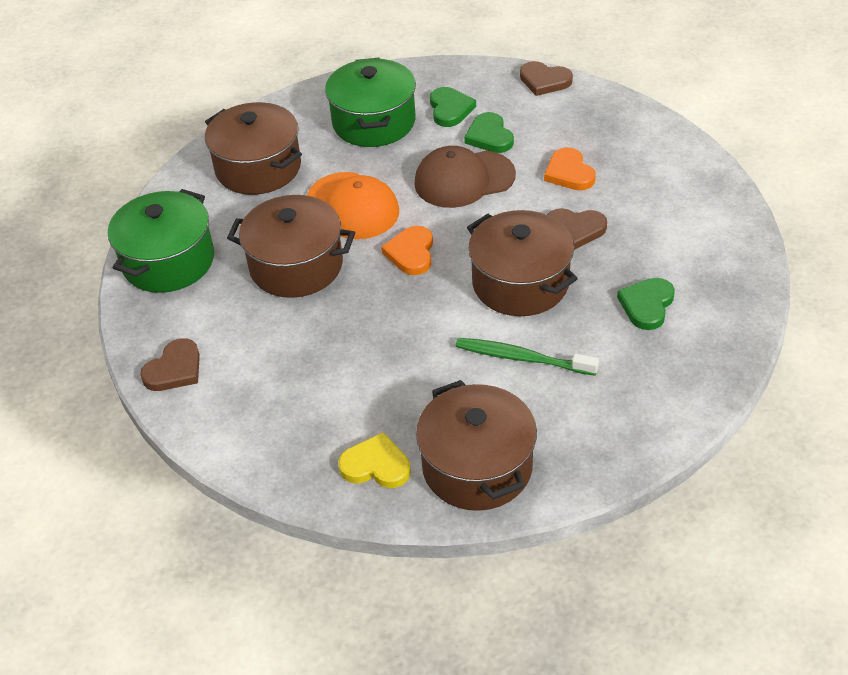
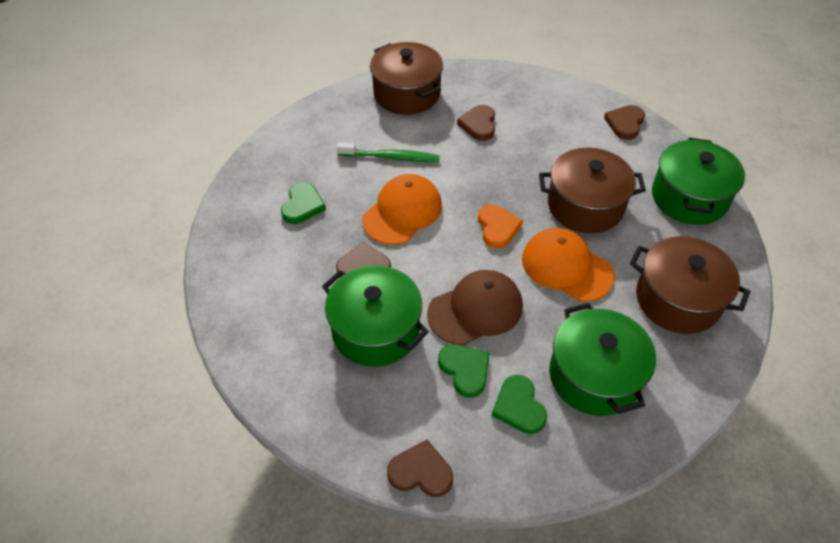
camera: 165 degrees right, 5 degrees up
(376, 465) = (467, 88): yellow heart -> none
(382, 394) = (479, 125): none -> brown heart
(520, 283) = (402, 212): brown pot -> orange cap
(569, 173) = (376, 330): orange heart -> green pot

